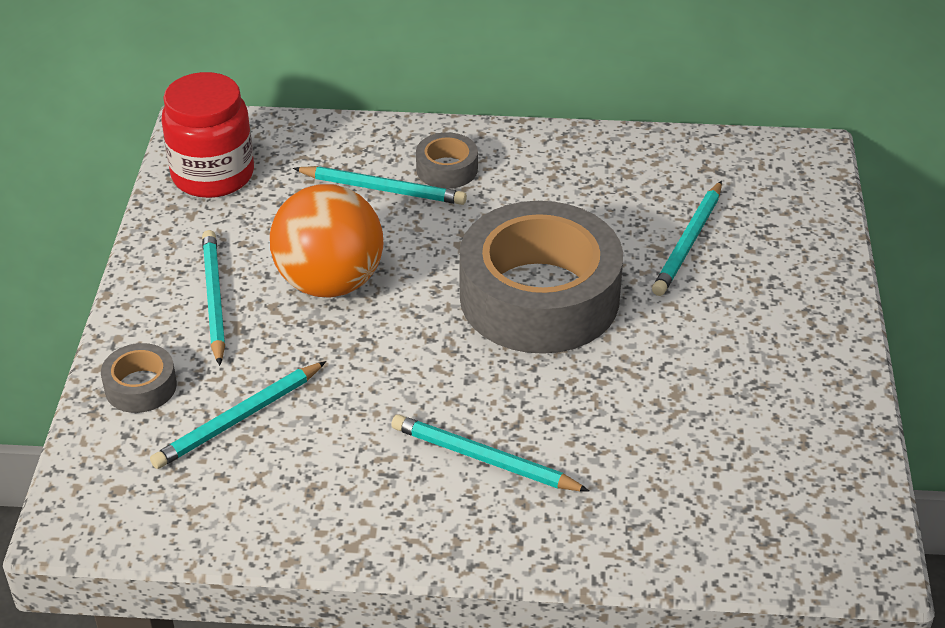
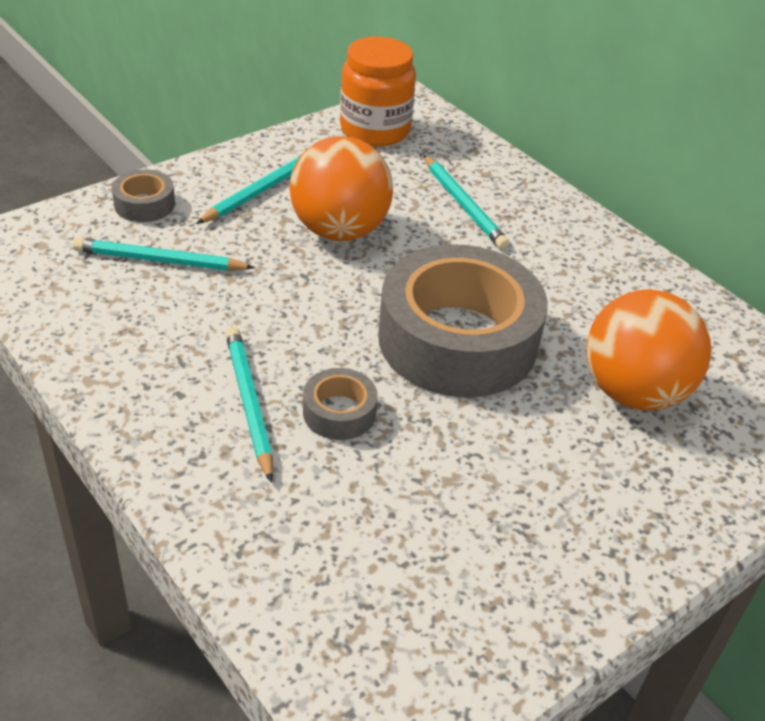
camera: 45 degrees right, 0 degrees up
(213, 175) = (375, 130): red jar -> orange jar
(447, 169) = (526, 222): grey tape -> grey tape (339, 412)
(688, 242) = (633, 392): turquoise pencil -> orange ball

